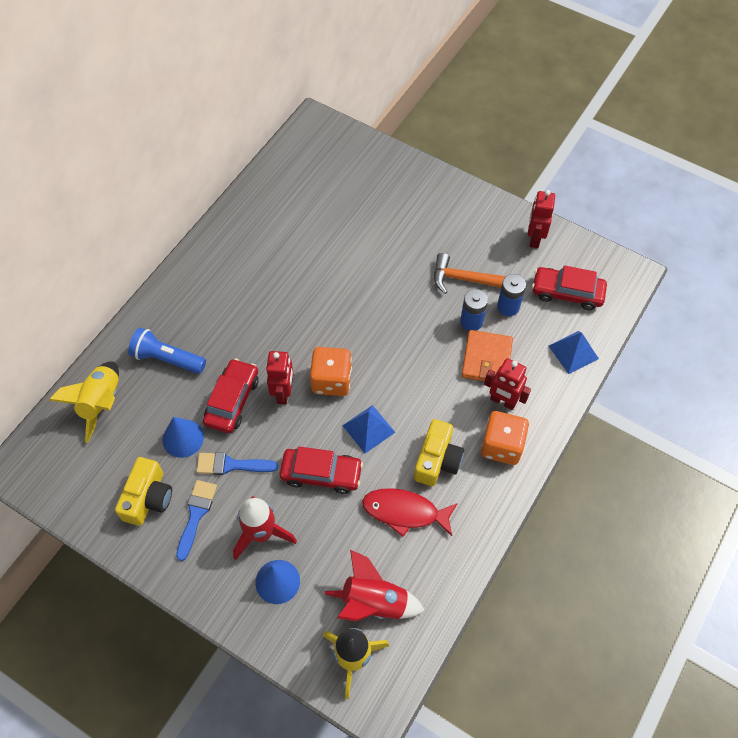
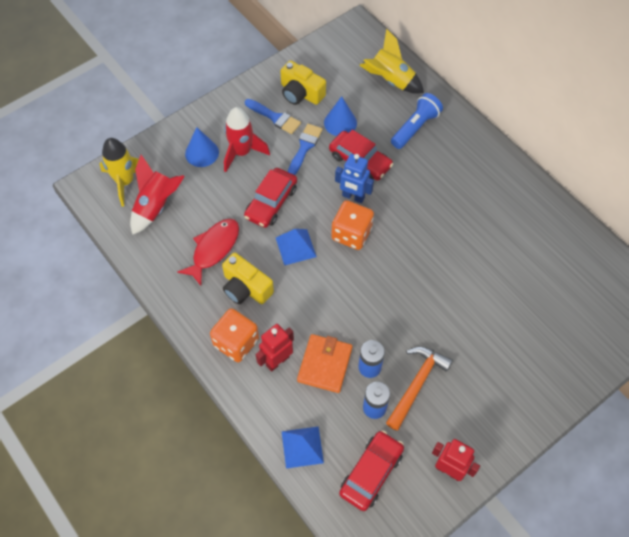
camera: 110 degrees right, 0 degrees up
(283, 393) = (353, 197): red robot -> blue robot
(487, 359) = (324, 364): orange wallet -> orange wallet turned 75 degrees clockwise

